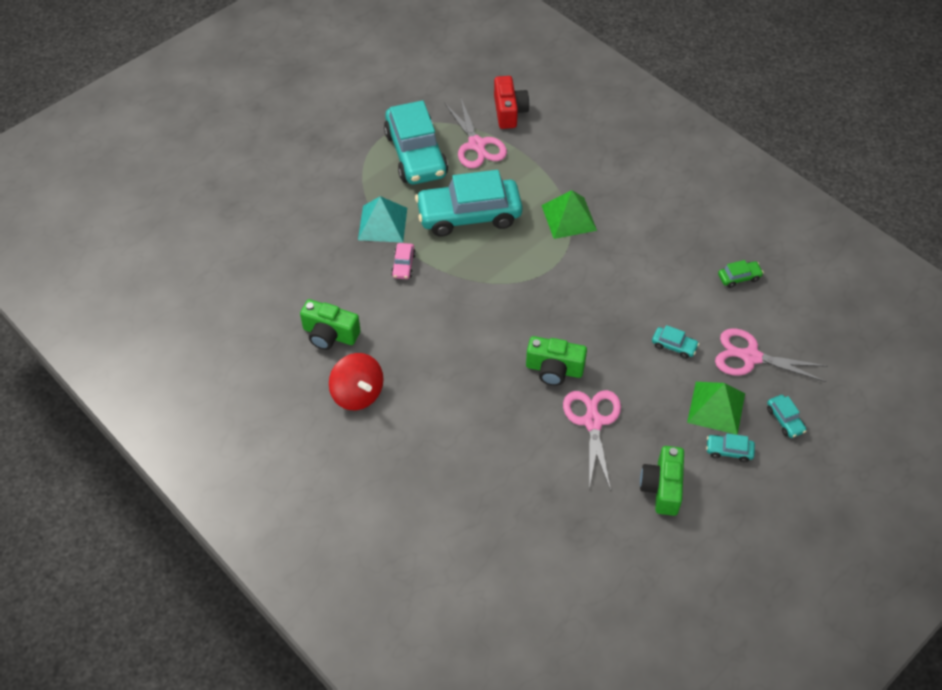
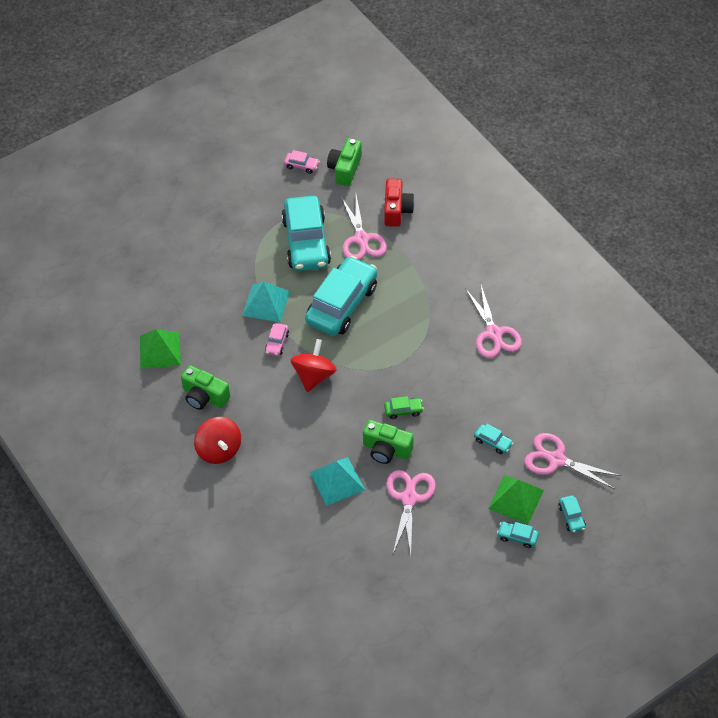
camera: 10 degrees right, 0 degrees up
(395, 77) = (301, 166): none -> pink car
(453, 296) = (314, 376): none -> red spinning top
(469, 215) = (342, 304): turquoise car -> turquoise car turned 120 degrees clockwise
(504, 412) = (337, 481): none -> turquoise pyramid
(569, 217) = (428, 316): green pyramid -> green pyramid (160, 350)
(645, 228) = (494, 333): none -> pink scissors
(662, 487) = (454, 560): green camera -> green camera (345, 169)
(739, 277) = (564, 388): green car -> green car (403, 410)

